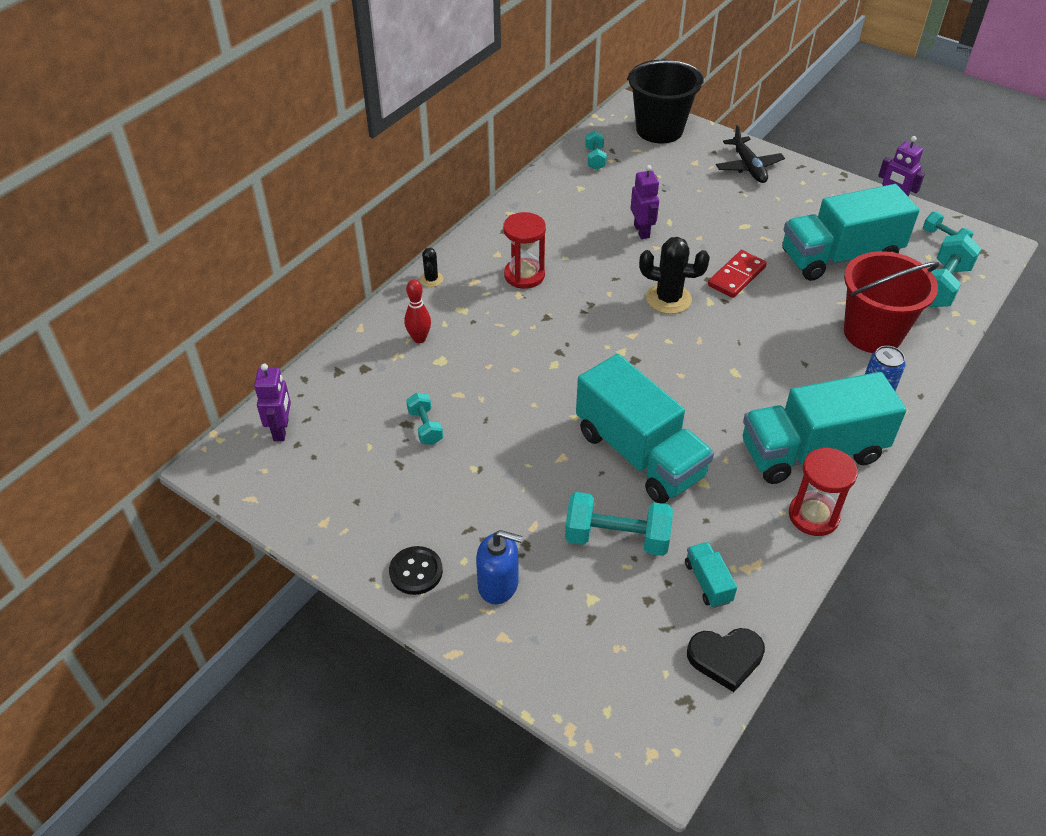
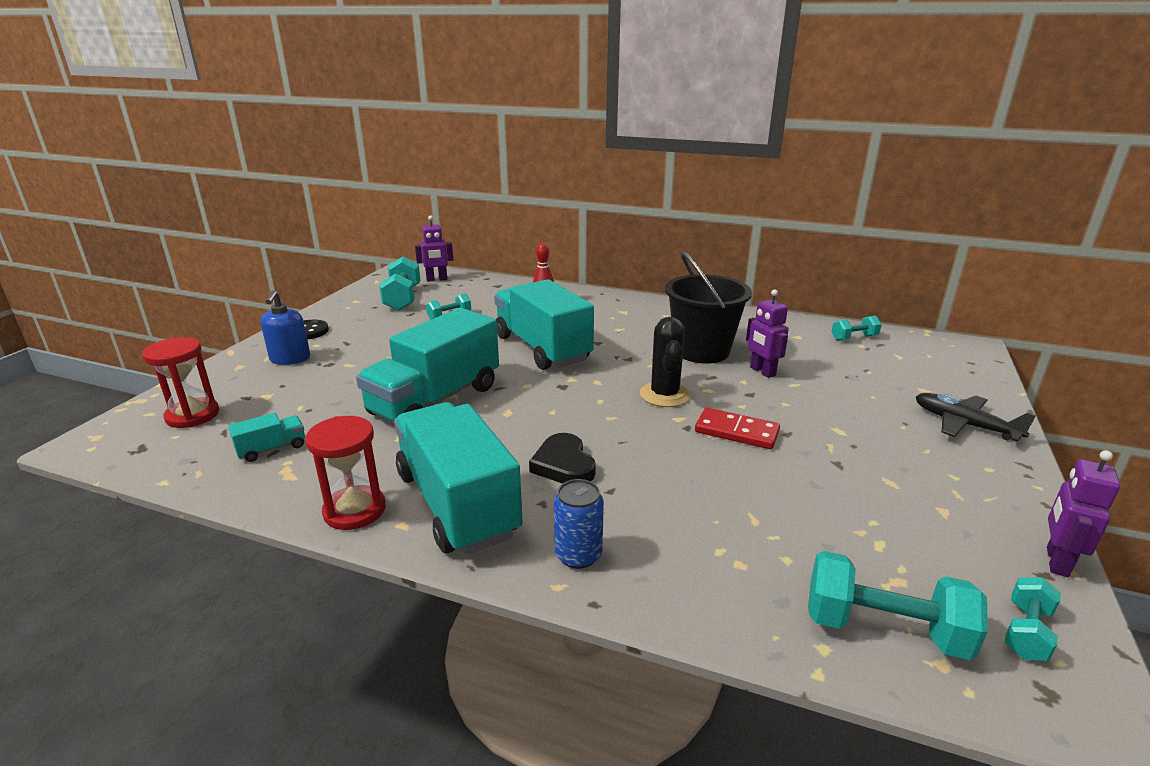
camera: 75 degrees right, 20 degrees down
(431, 279) = (614, 298): black cactus -> none
(524, 275) = (646, 328): red hourglass -> red hourglass (192, 415)
(617, 538) = (332, 399): turquoise dumbbell -> turquoise dumbbell (403, 299)
(642, 231) = (762, 371): purple robot -> purple robot turned 90 degrees clockwise
(659, 130) = (955, 364): black bucket -> black bucket (701, 351)
(725, 658) = (177, 465): black heart -> black heart (563, 464)
(748, 167) = (964, 424): black plane -> black plane turned 75 degrees clockwise
(840, 257) = (852, 510): turquoise truck -> turquoise truck (542, 348)
(872, 333) = (705, 548): red bucket -> none

